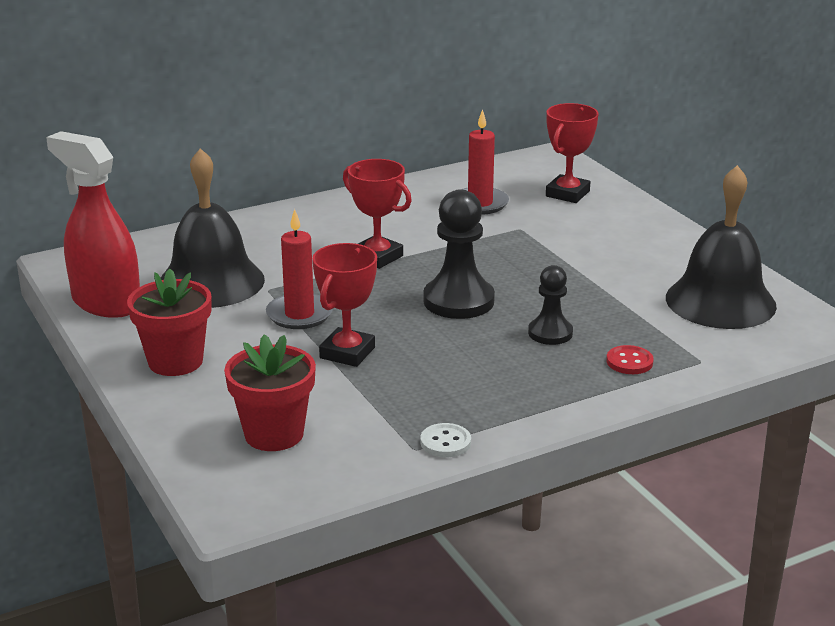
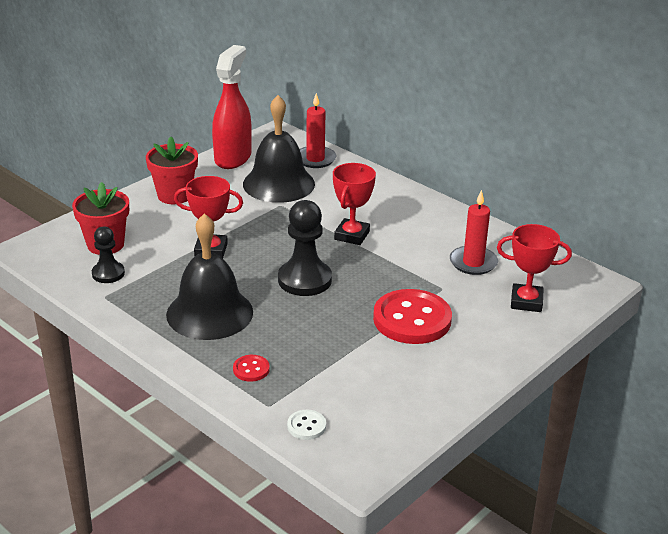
camera: 70 degrees right, 5 degrees up
(299, 314) = (252, 223): red candle -> red candle (315, 159)
(445, 442) = (115, 306): white button -> white button (306, 426)
(550, 333) = (277, 327): black pawn -> black pawn (108, 273)
(572, 254) = (412, 319): none -> red button
(720, 301) = (375, 407): black bell -> black bell (209, 313)

